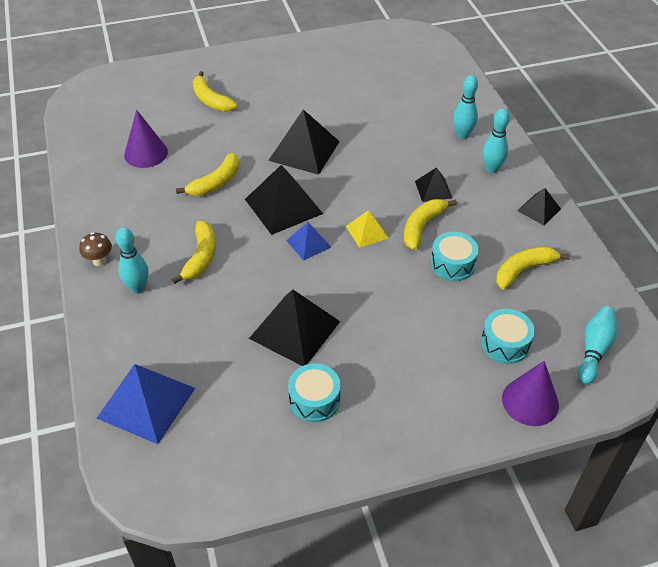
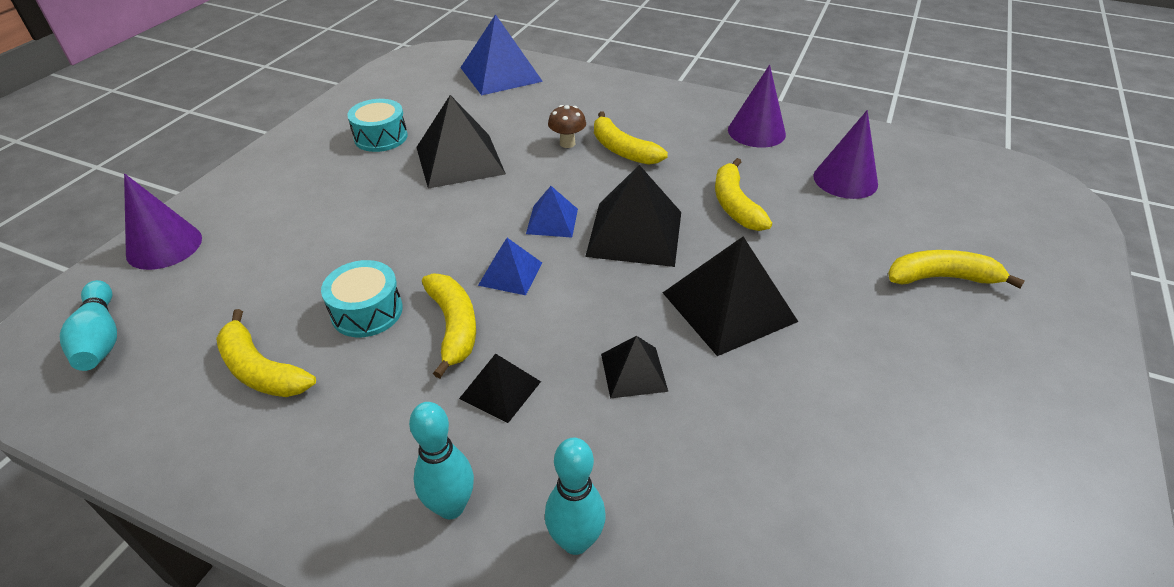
camera: 130 degrees right, 5 degrees down
(99, 261) = (686, 101): brown mushroom -> brown mushroom (567, 143)
(116, 208) = (756, 131): none -> purple cone
(138, 288) = (625, 107): turquoise bowling pin -> none
(367, 232) = (510, 273): yellow pyramid -> blue pyramid
(505, 343) = (228, 275): turquoise drum -> none
(523, 270) = (261, 370): yellow banana -> yellow banana turned 120 degrees clockwise
(539, 209) = (302, 489): black pyramid -> black pyramid (634, 372)

